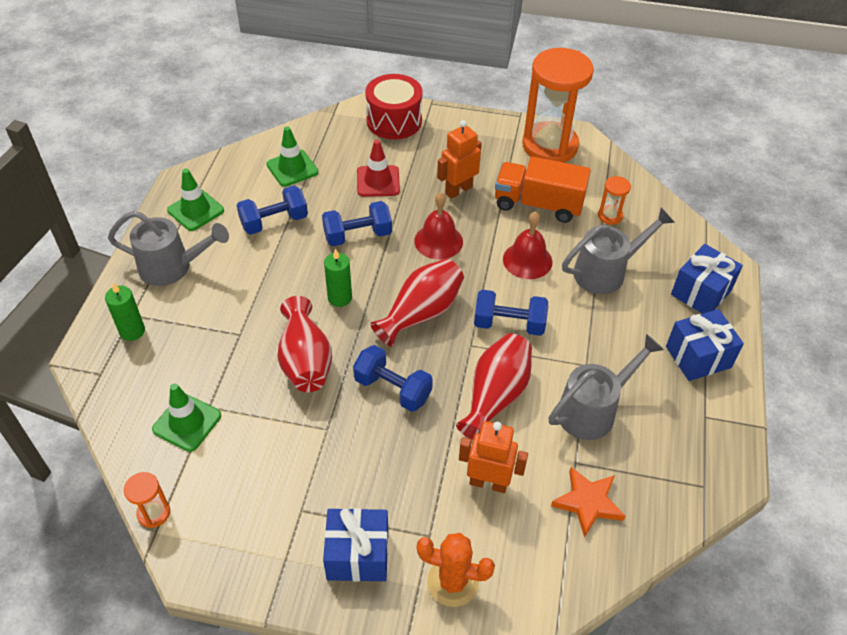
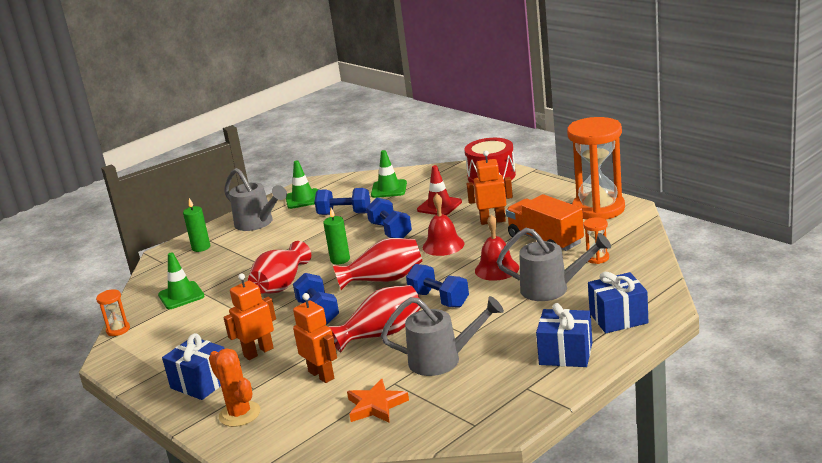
camera: 40 degrees right, 25 degrees down
(357, 235) = (390, 231): blue dumbbell -> blue dumbbell turned 45 degrees clockwise
(381, 477) = (258, 352): none -> orange robot

